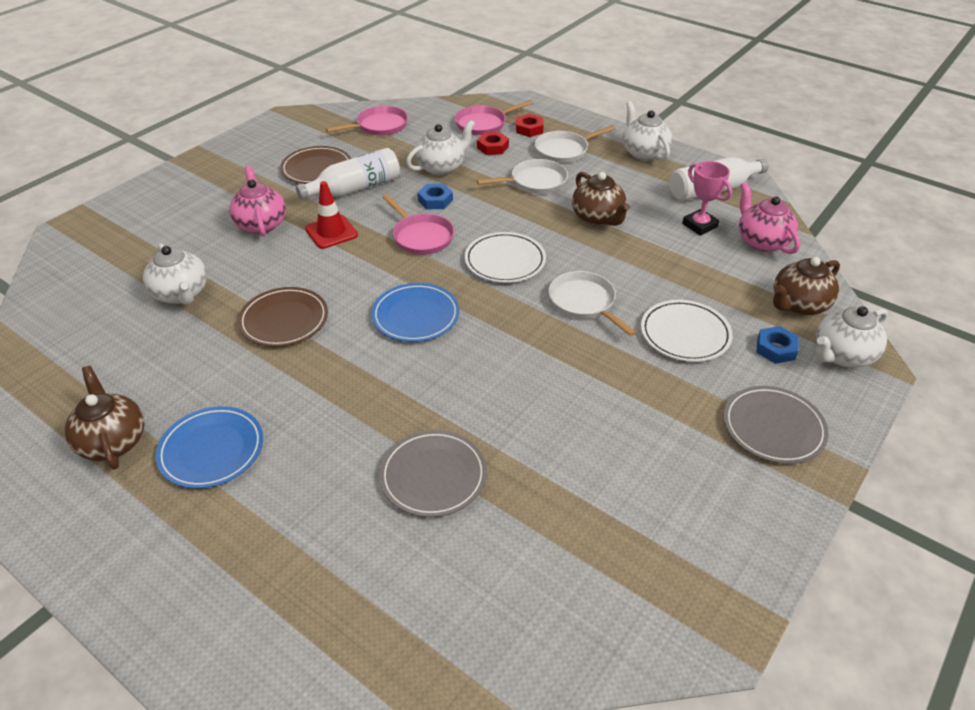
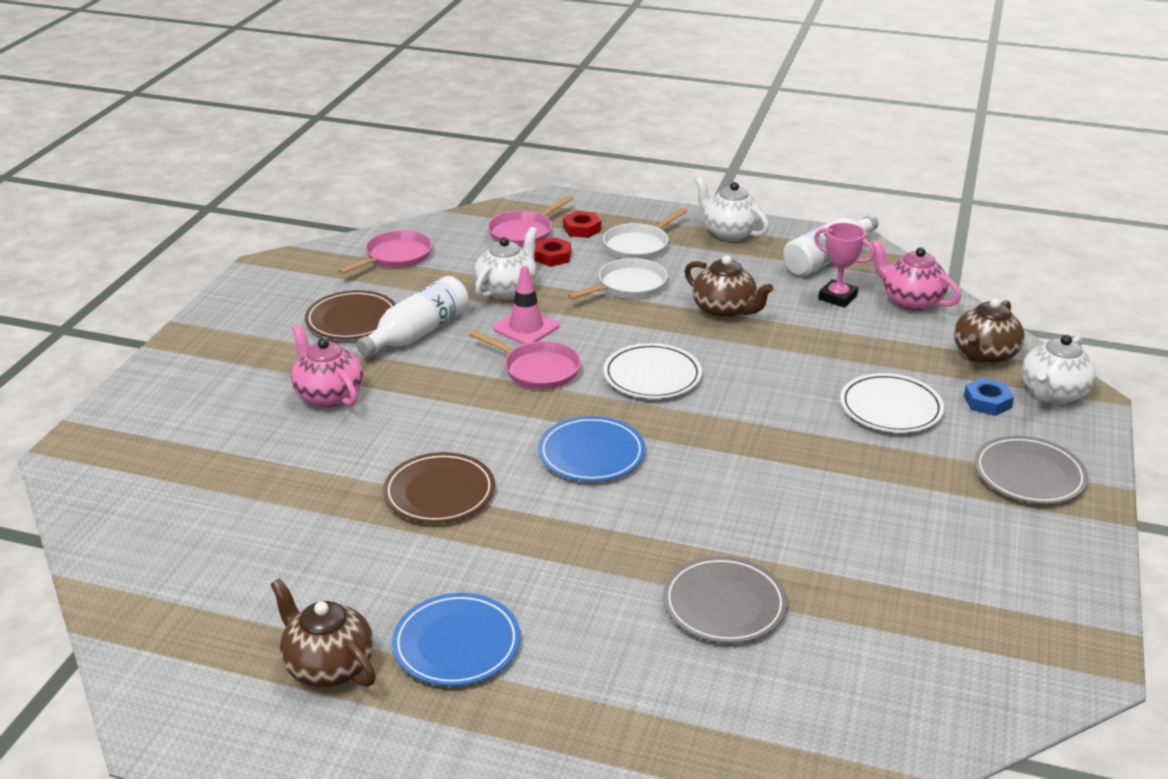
camera: 20 degrees left, 10 degrees down
(181, 294) = (287, 493): white teapot -> none
(331, 232) = (425, 386): red traffic cone -> none
(435, 200) = (526, 327): blue nut -> pink traffic cone
(584, 303) = (768, 400): white pan -> none

